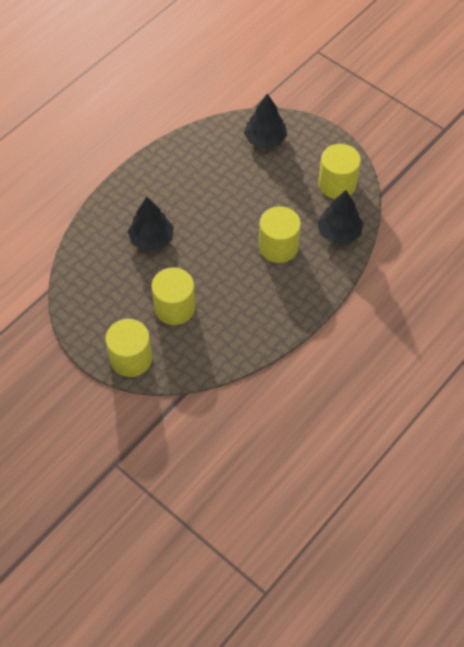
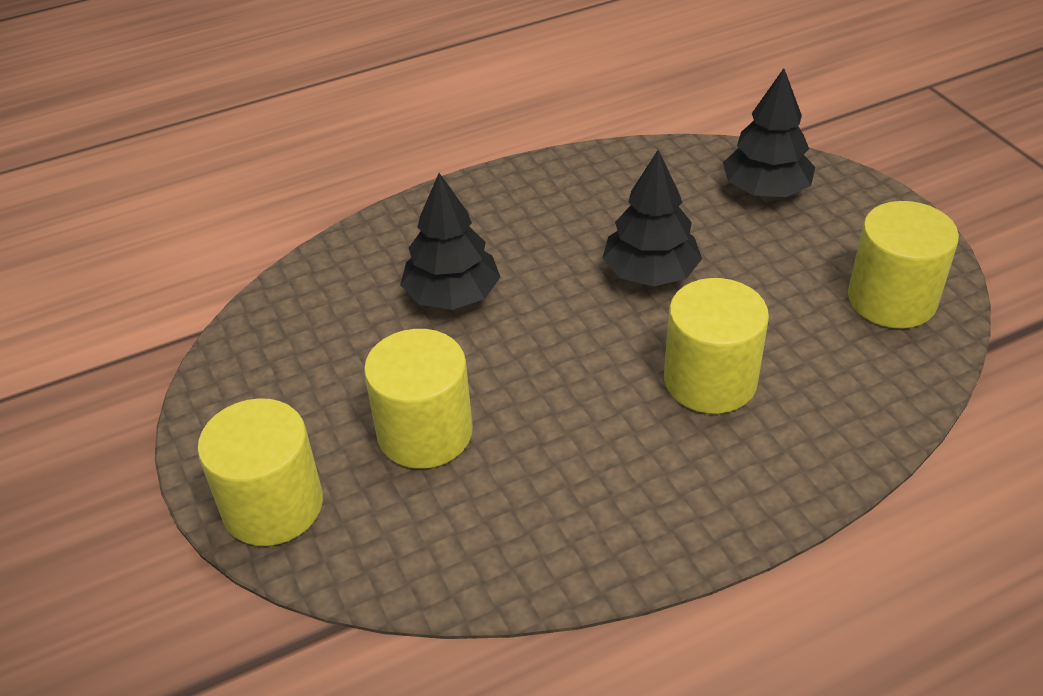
camera: 25 degrees right, 15 degrees down
(339, 232) = (862, 390): black tree -> black tree (650, 273)

